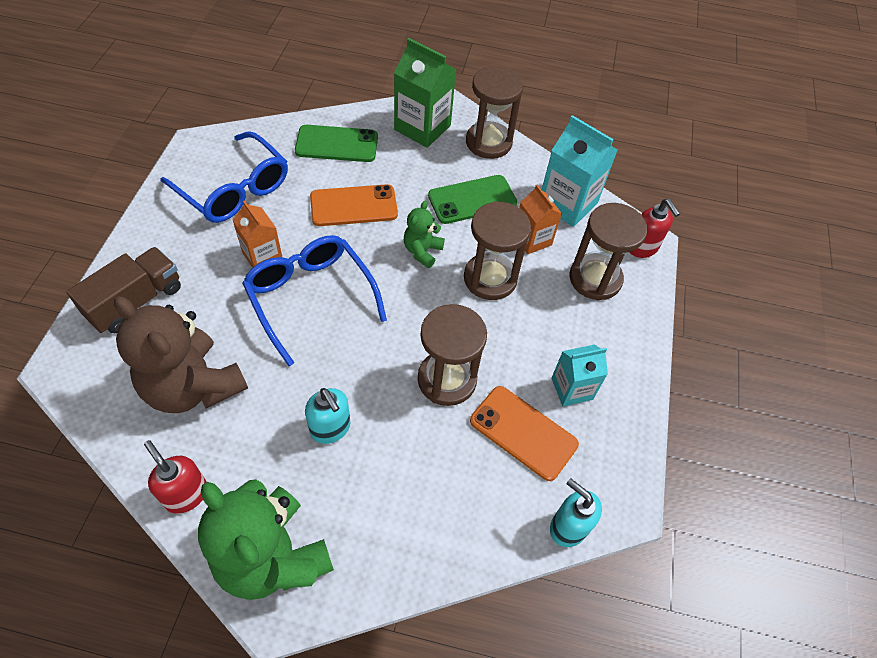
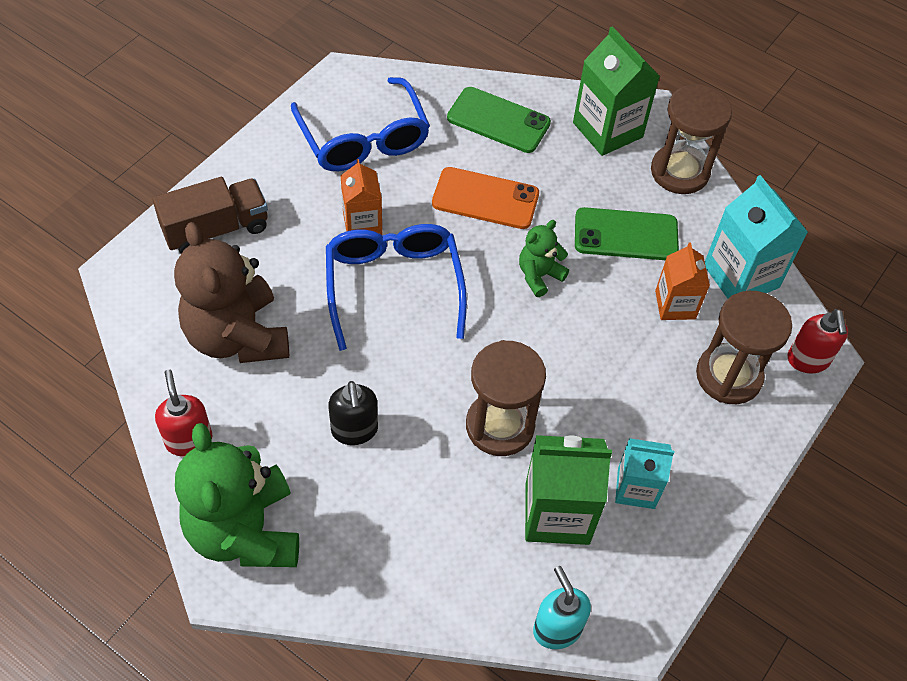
camera: 25 degrees right, 0 degrees up
(330, 428) = (354, 430): turquoise soap dispenser -> black soap dispenser
(490, 278) = (602, 333): brown hourglass -> none
(523, 432) = (557, 513): orange phone -> green carton

